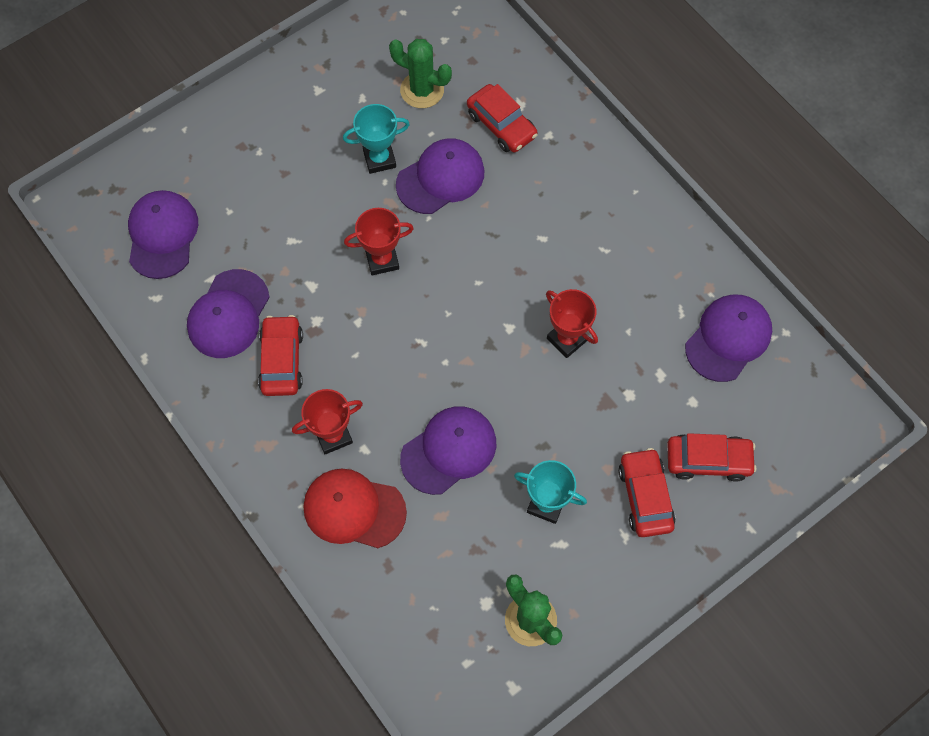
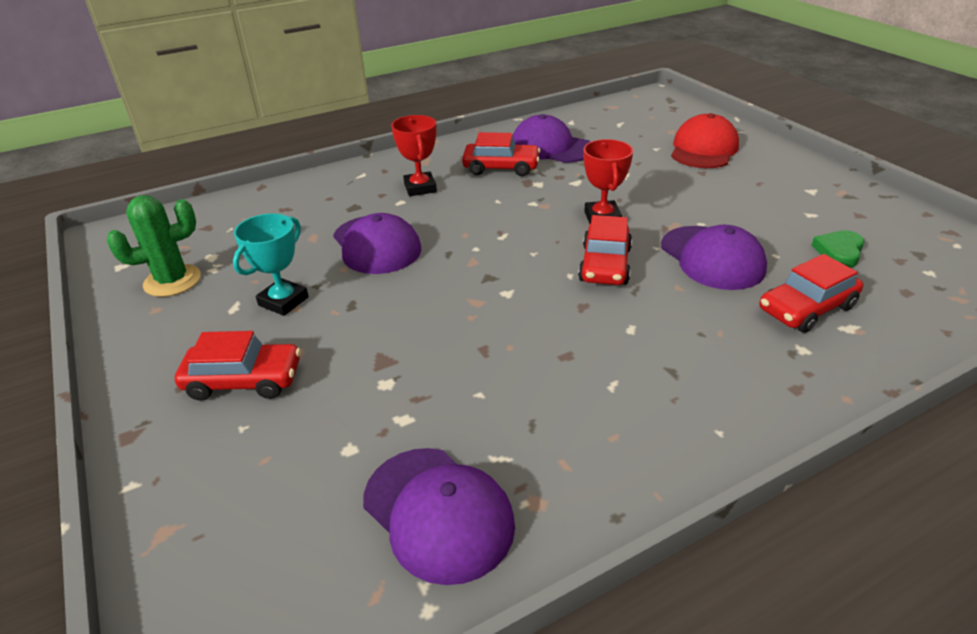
camera: 100 degrees right, 30 degrees down
(162, 235) = (630, 123): purple cap -> none
(354, 509) = (346, 195): red cap -> red cap (703, 149)
(379, 159) = (730, 221): turquoise trophy -> none
(422, 90) = (839, 252): green cactus -> green heart
(567, 339) = (481, 336): red trophy -> none
(708, 460) = (254, 452): red car -> red car (605, 265)

